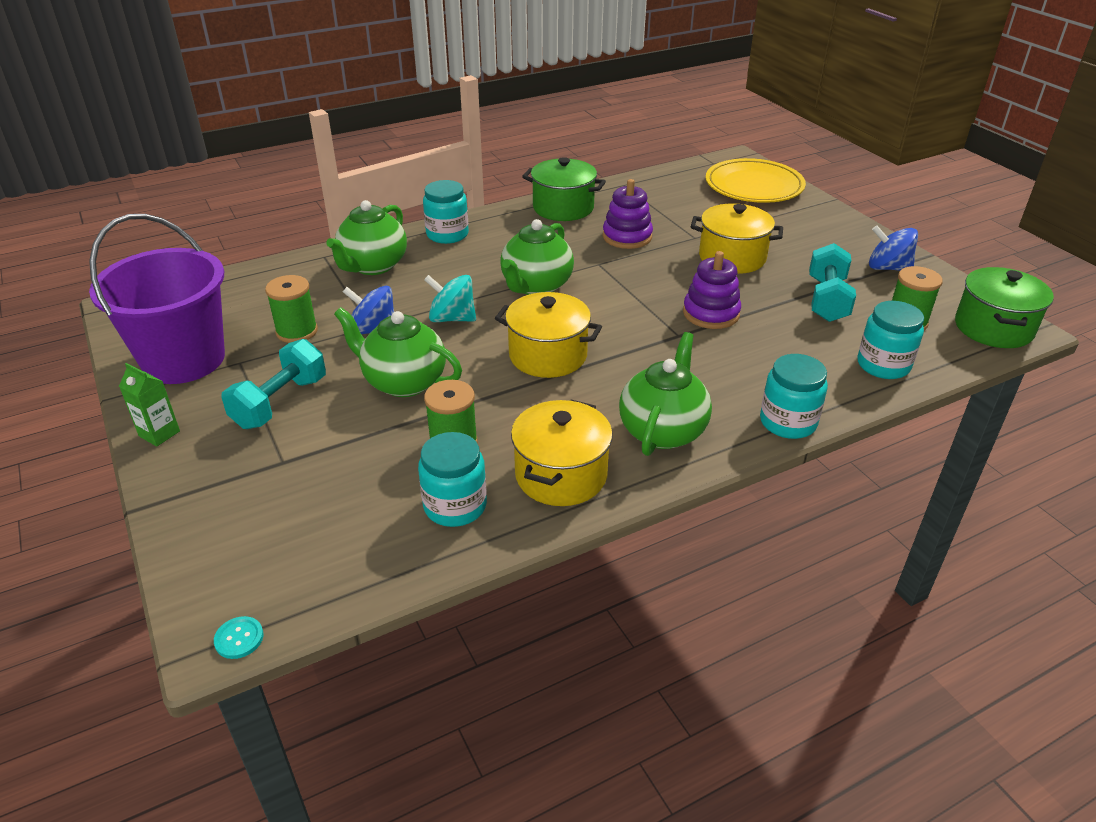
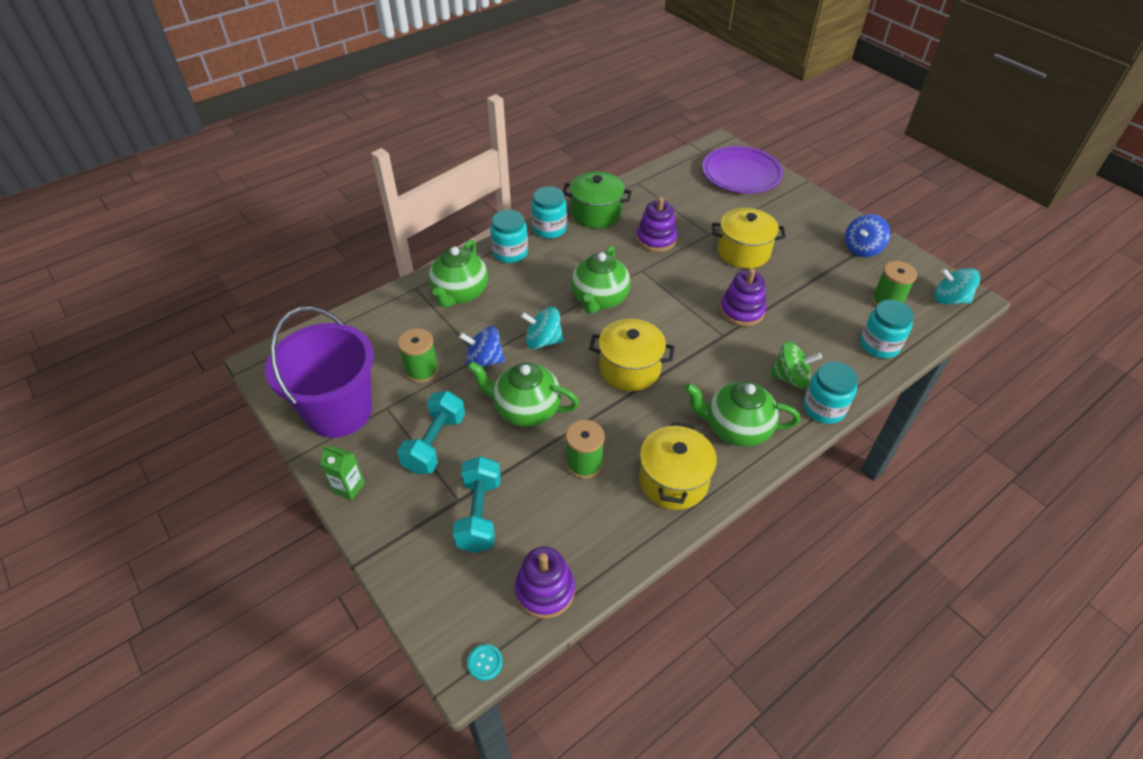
camera: 10 degrees left, 10 degrees up
(349, 570) = (545, 590): none -> purple stacking toy
(455, 506) = (604, 521): turquoise jar -> turquoise jar (549, 229)
(663, 430) = (736, 429): green teapot -> green teapot turned 90 degrees counterclockwise
(753, 386) = (790, 378): none -> green spinning top
(754, 186) = (741, 174): yellow plate -> purple plate
(827, 300) = (825, 286): turquoise dumbbell -> turquoise dumbbell (479, 514)
(887, 268) = (862, 249): blue spinning top -> blue spinning top turned 60 degrees counterclockwise
(993, 328) = (949, 299): green pot -> turquoise spinning top

